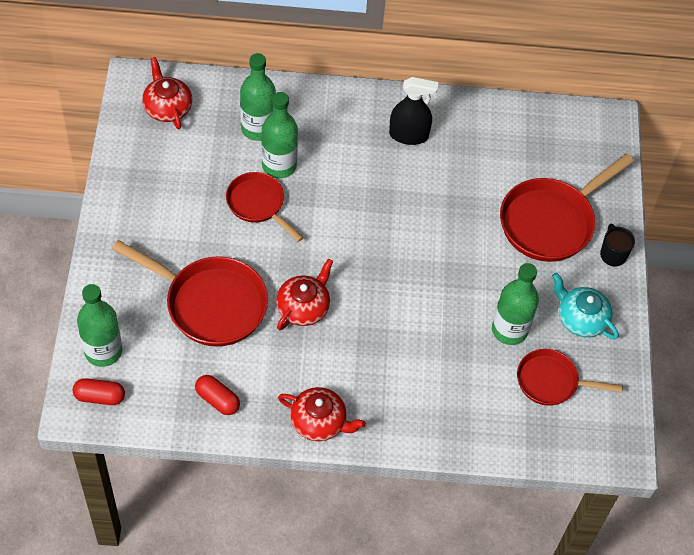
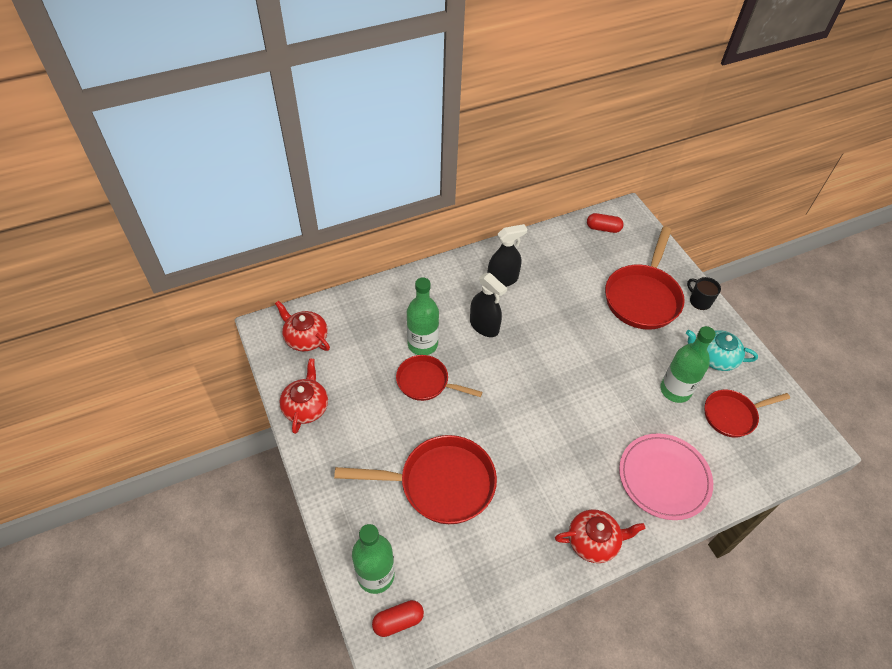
camera: 25 degrees left, 5 degrees down
(217, 400) = (500, 567): red capsule -> red capsule (603, 228)
(258, 128) = (388, 323): green bottle -> none
(303, 307) = (516, 449): red teapot -> red teapot (306, 407)
(355, 175) = (484, 326): none -> black spray bottle
(431, 403) = (664, 478): none -> pink plate

